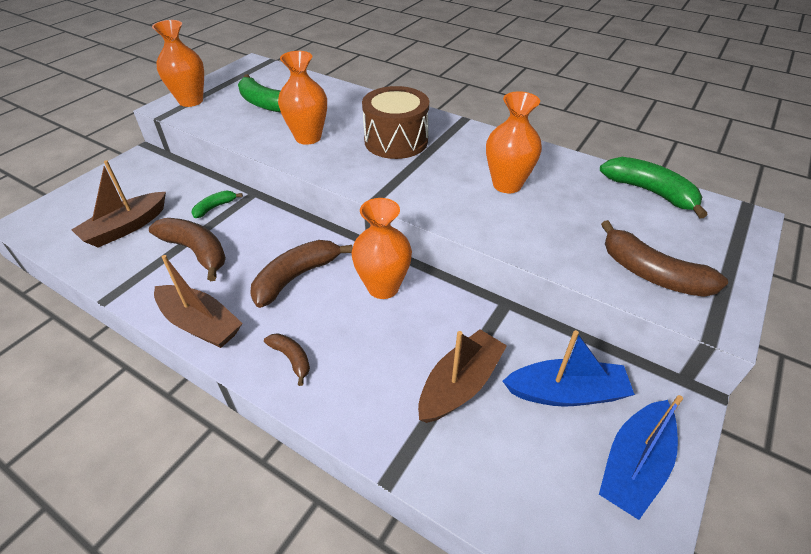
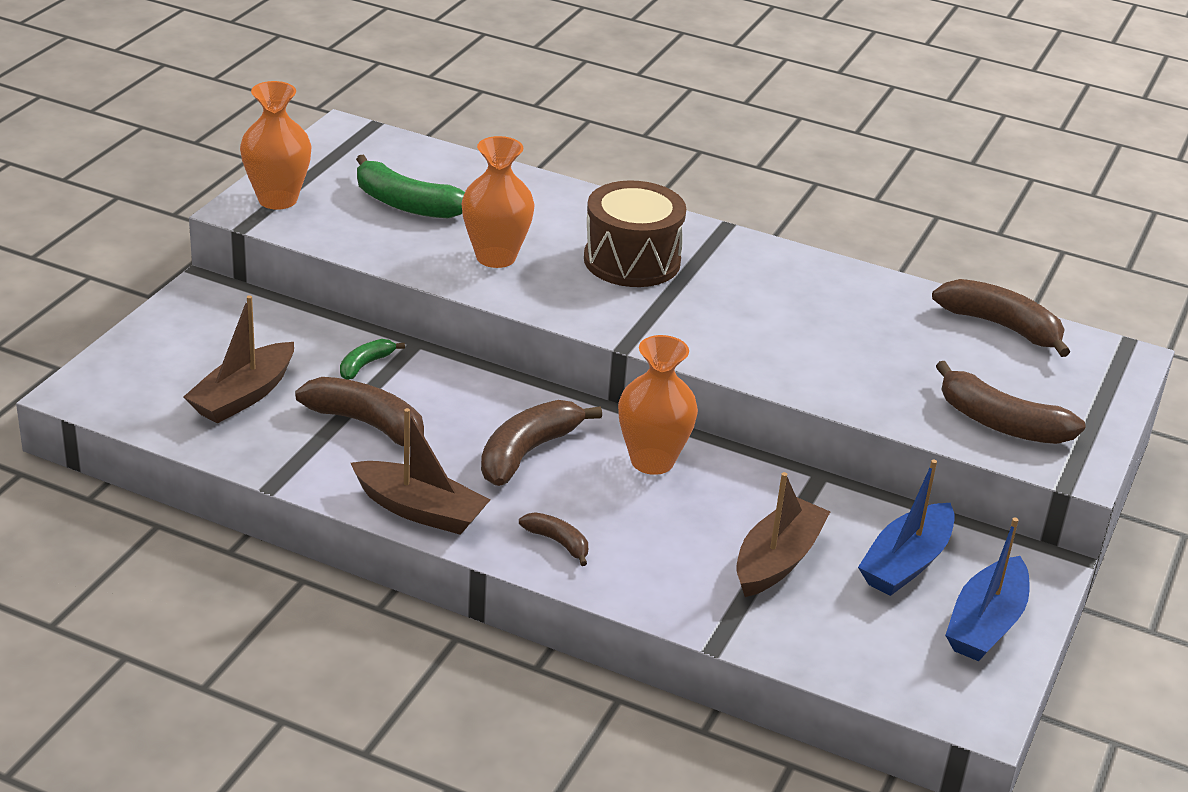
camera: 10 degrees left, 10 degrees down
(507, 184) = (806, 320): orange vase -> none
(566, 392) = (906, 563): blue boat -> blue boat turned 135 degrees clockwise
(650, 192) = (1001, 326): green banana -> brown banana

